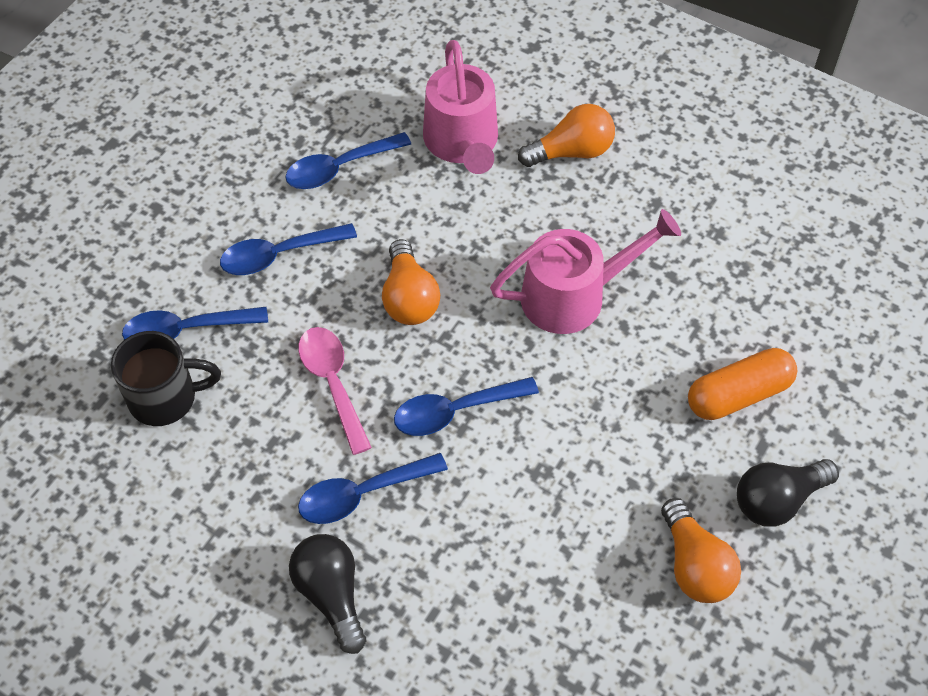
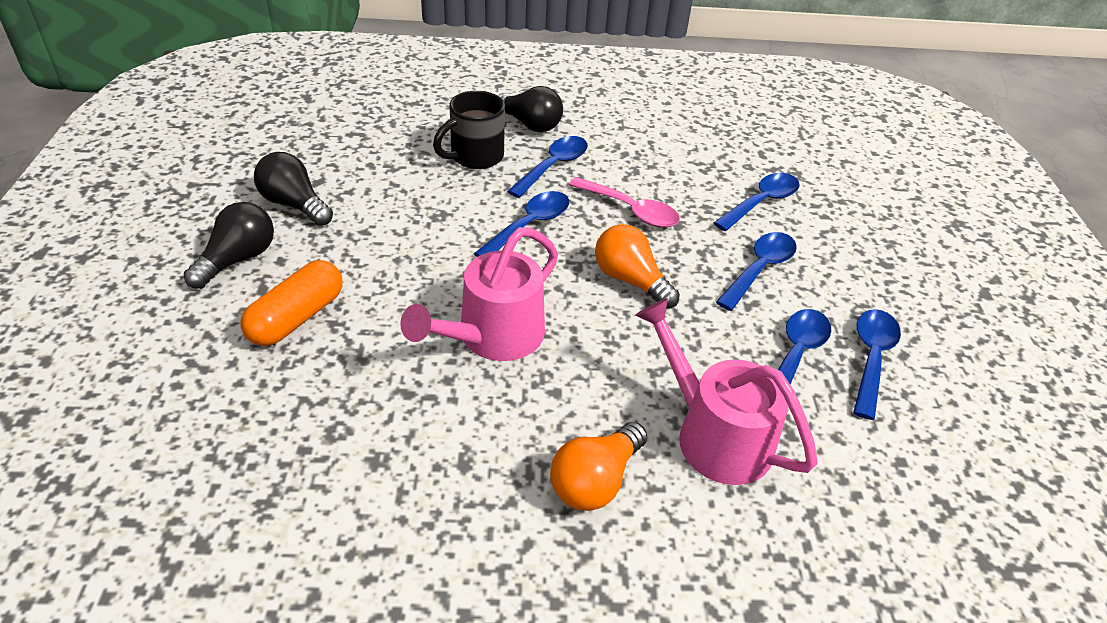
camera: 145 degrees right, 15 degrees down
(165, 398) = (726, 167): black mug -> black mug (475, 157)
(282, 139) = (871, 358): none -> blue spoon
(695, 565) = (294, 204): orange light bulb -> black light bulb

